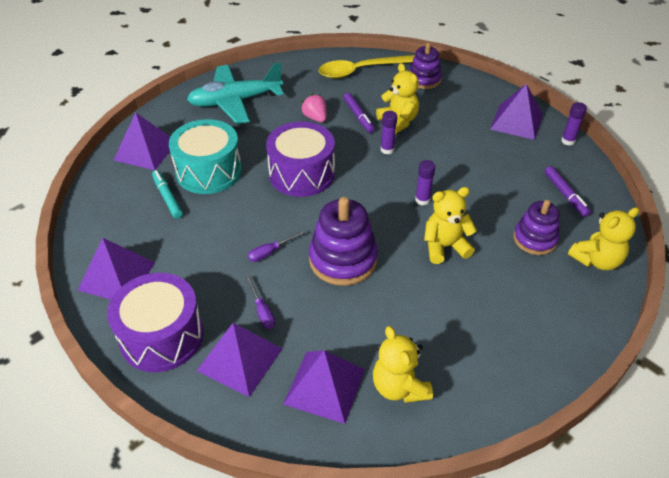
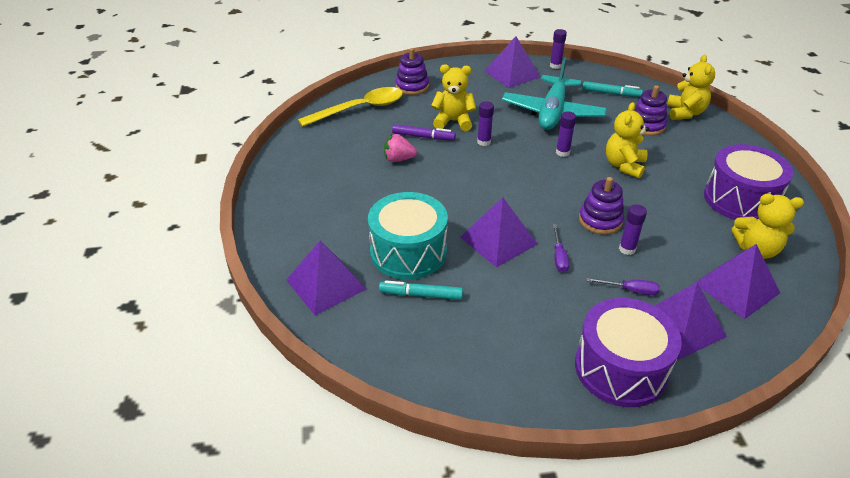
camera: 55 degrees left, 5 degrees down
(117, 276) = (511, 374): purple pyramid -> purple pyramid (498, 240)
(235, 101) = (315, 194): turquoise plane -> turquoise plane (552, 112)
(302, 174) = (470, 198): purple drum -> purple drum (740, 199)
(317, 291) = (627, 249): none -> purple glue stick
(343, 260) = (600, 220): purple stacking toy -> purple stacking toy, size x0.65
(360, 71) = (360, 109): yellow spoon -> yellow spoon turned 135 degrees counterclockwise
(565, 195) = (611, 93): purple marker -> turquoise marker

